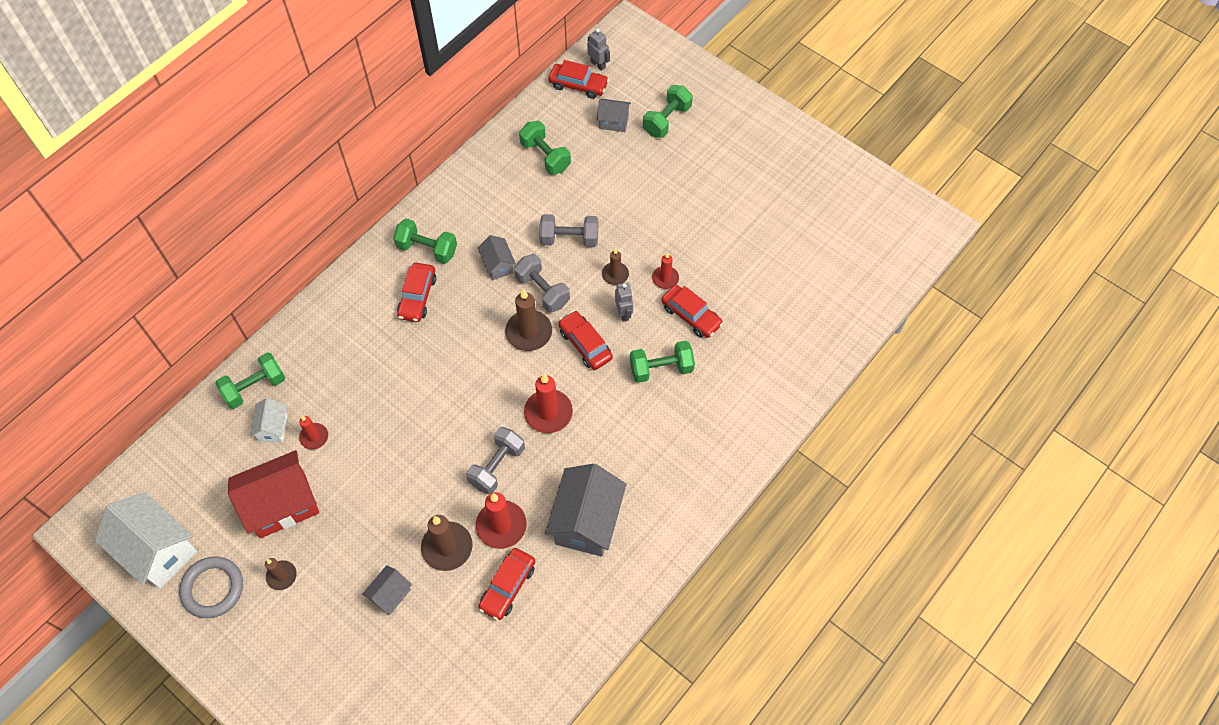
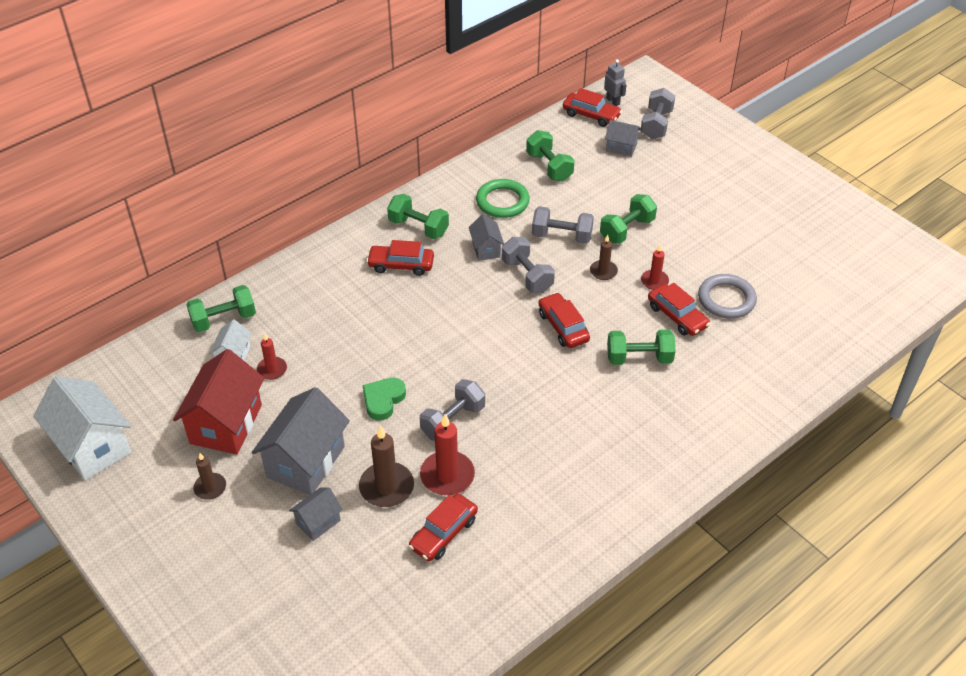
camera: 10 degrees right, 15 degrees down
(213, 588) = (138, 488): grey ring -> grey ring (726, 299)
(282, 505) = (226, 424): red house -> red house turned 60 degrees counterclockwise
(417, 297) = (401, 265): red car -> red car turned 75 degrees clockwise
(427, 454) = (383, 400): none -> green heart
(505, 205) = (502, 201): none -> green ring
(529, 332) = (507, 309): brown candle -> none
(548, 413) = (515, 381): red candle -> none
(587, 521) = (539, 485): grey house -> grey house (306, 462)
(624, 313) = (607, 305): grey robot -> none
(645, 88) = (656, 124): none -> grey dumbbell
(666, 120) = (674, 152): green dumbbell -> green dumbbell (627, 230)

